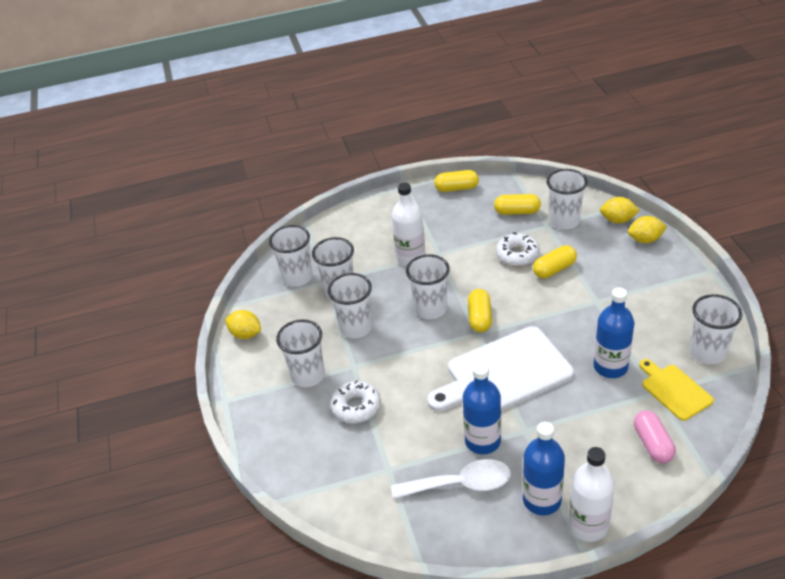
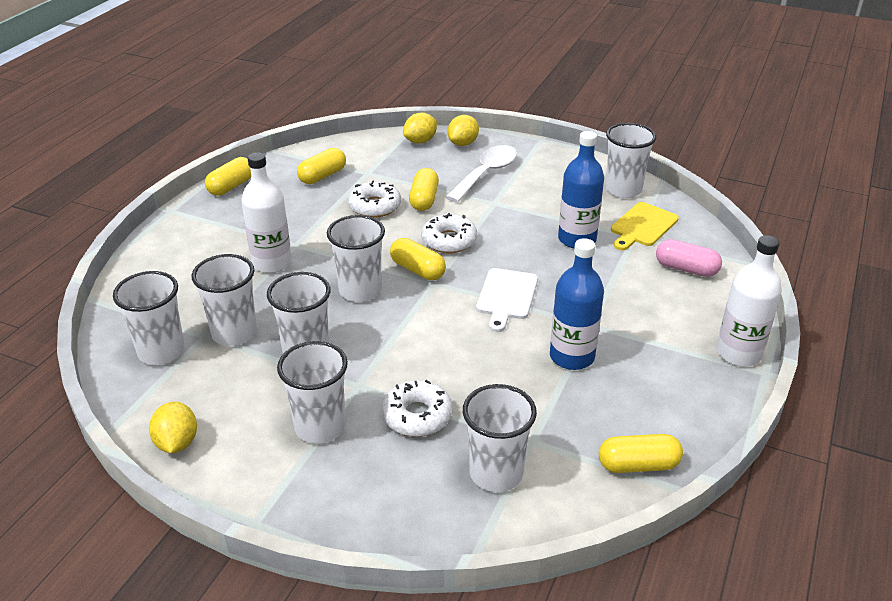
camera: 55 degrees left, 5 degrees down
(245, 334) = (177, 443): yellow lemon -> yellow lemon turned 75 degrees counterclockwise
(419, 531) = (638, 465): none -> yellow capsule
(460, 484) = (608, 401): white spoon -> white spoon (486, 173)
(504, 373) = (506, 296): white cutting board -> white cutting board, size x0.54
(526, 310) = (449, 240): none -> white donut
(542, 500) = (682, 362): blue bottle -> none
(564, 221) = (377, 162): white cup -> white cup (496, 473)
(674, 390) = (642, 226): yellow cutting board -> yellow cutting board turned 60 degrees counterclockwise

